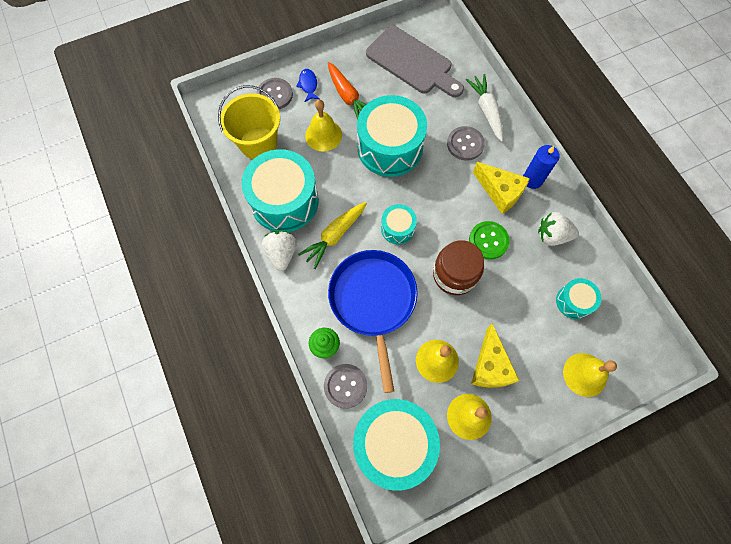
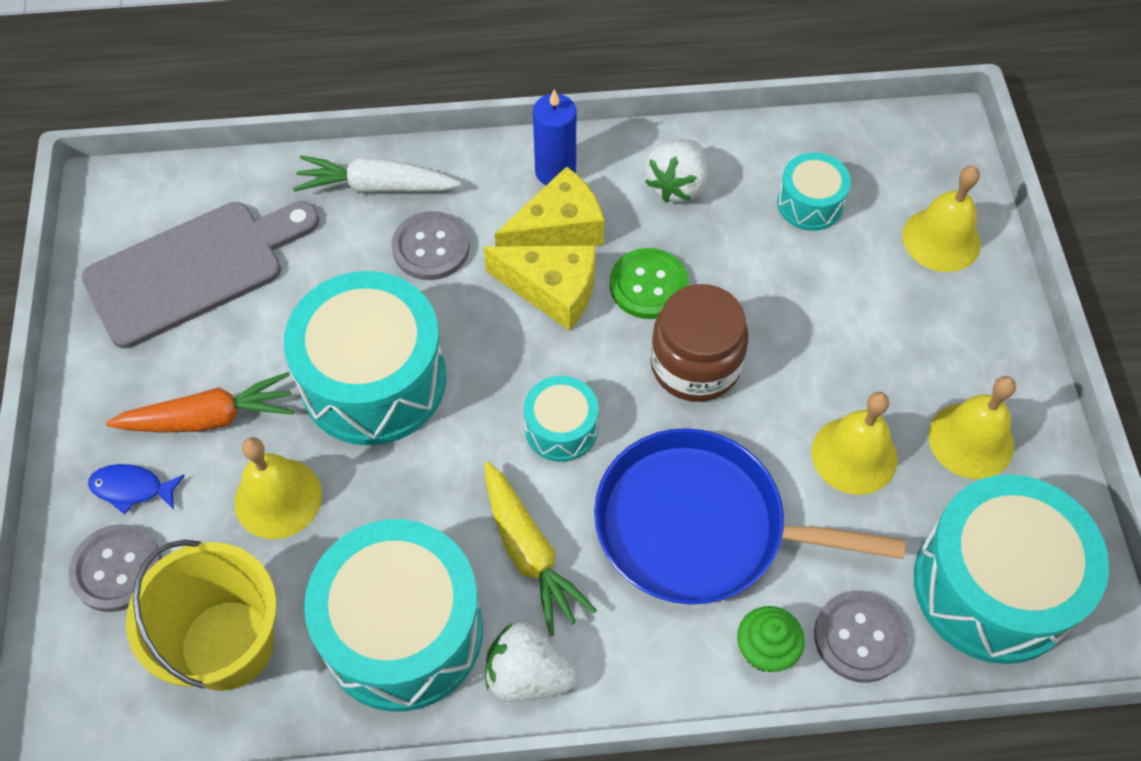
camera: 70 degrees left, 10 degrees down
(490, 366) = (888, 373): yellow cheese -> yellow cheese (552, 291)

